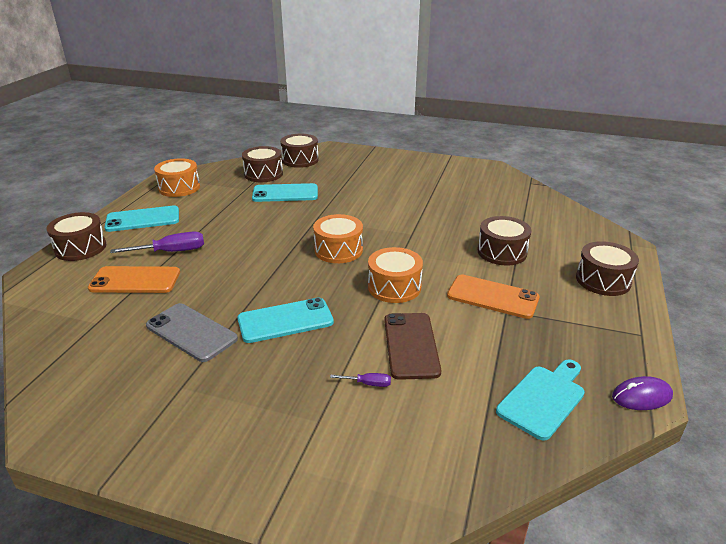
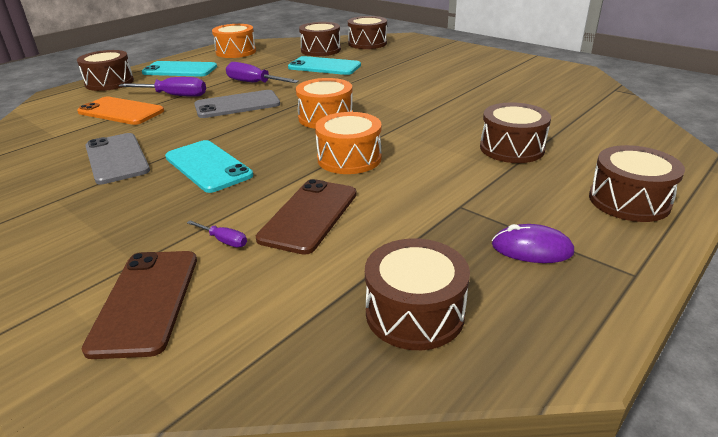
camera: 25 degrees right, 0 degrees up
(237, 223) = (254, 83): none -> purple screwdriver
(245, 251) = (237, 105): none -> grey phone
(285, 321) = (208, 166): turquoise phone -> turquoise phone turned 45 degrees clockwise
(360, 448) = (146, 301): none -> brown phone
(492, 297) = (455, 189): orange phone -> none
(543, 399) = (414, 313): turquoise cutting board -> brown drum
(641, 396) = (566, 352): purple mouse -> purple mouse (532, 249)

